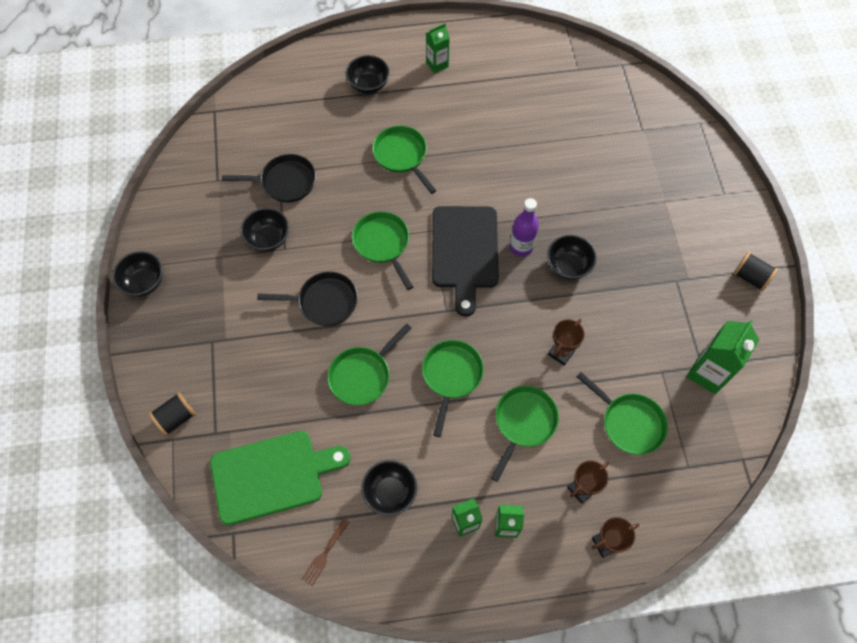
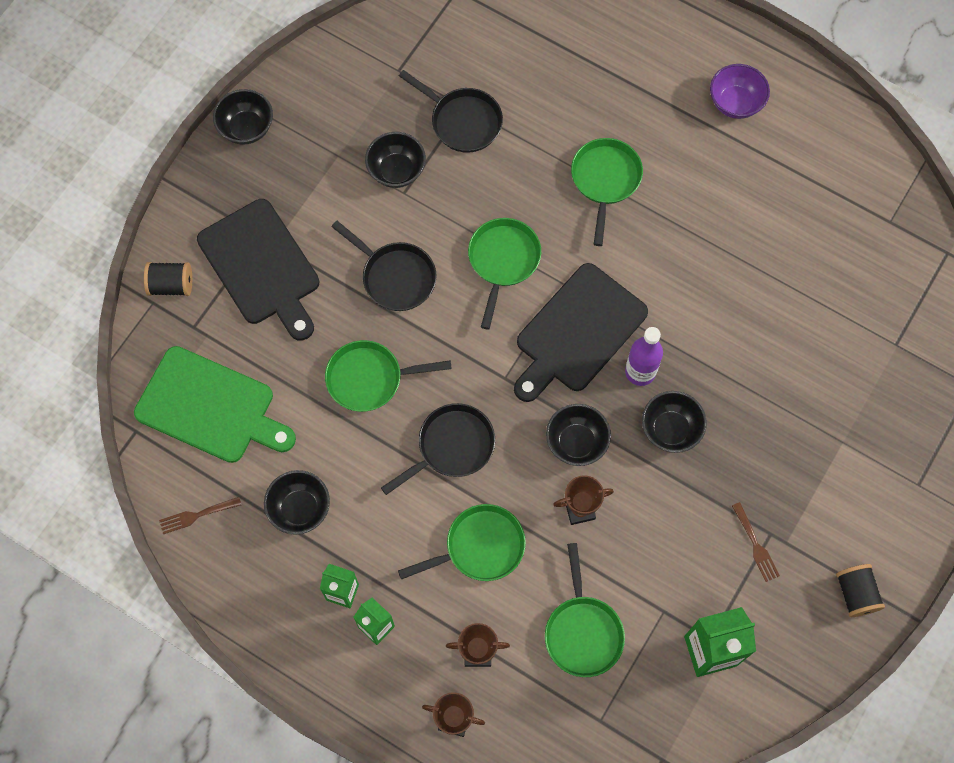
camera: 40 degrees right, 5 degrees up
(229, 360) = (261, 266): none -> black cutting board
(368, 85) = (640, 74): black bowl -> black bowl (576, 442)
(437, 64) = (735, 103): green carton -> purple bowl
(451, 376) = (452, 447): green pan -> black pan
(674, 293) = (756, 545): none -> brown fork

